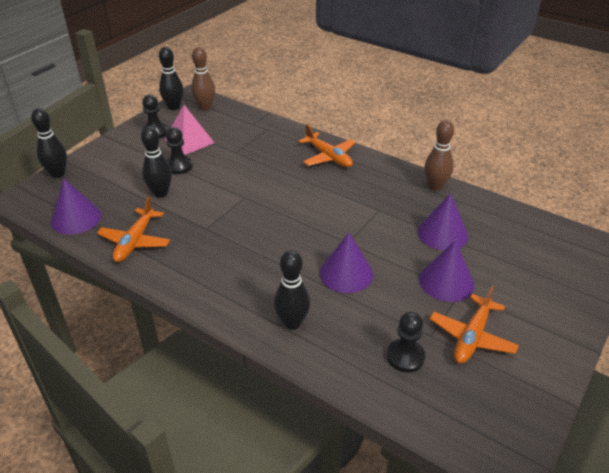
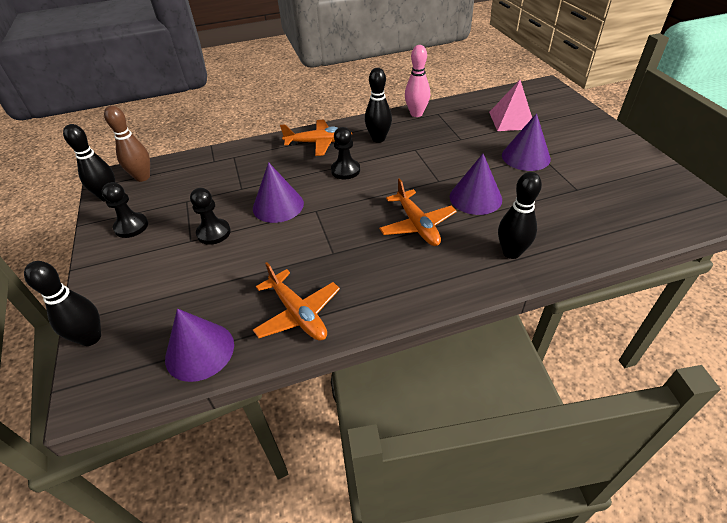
camera: 50 degrees left, 5 degrees up
(160, 193) = (240, 263): black bowling pin -> black bowling pin (378, 139)
(189, 141) = (182, 210): pink pyramid -> pink pyramid (511, 120)
(405, 357) = (591, 210): black pawn -> black pawn (345, 170)
(435, 186) = (416, 114): brown bowling pin -> pink bowling pin
(442, 233) = (472, 135): purple cone -> purple cone (278, 205)
(472, 337) = (591, 172): orange plane -> orange plane (417, 225)

